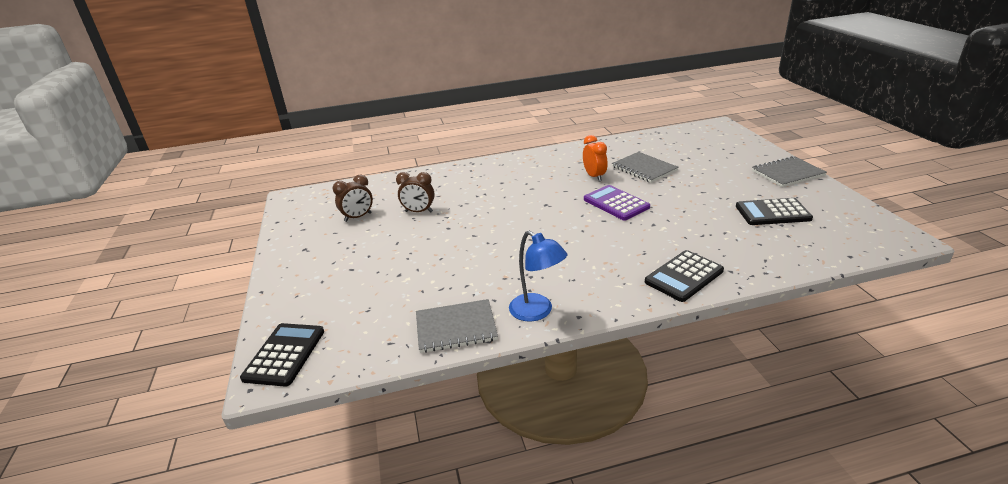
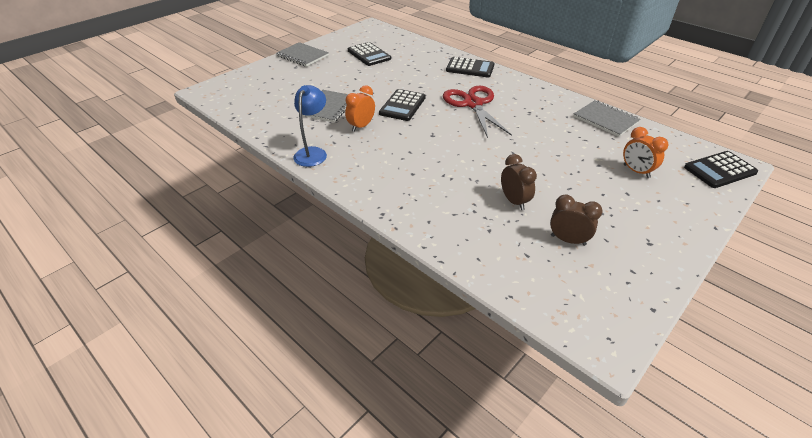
camera: 125 degrees left, 10 degrees up
(362, 292) = (636, 171): none -> orange clock
(537, 312) = (556, 99): blue lamp -> blue lamp (313, 152)
(583, 245) = (473, 104): none -> red scissors
(616, 203) = (402, 106): purple calculator -> black calculator

